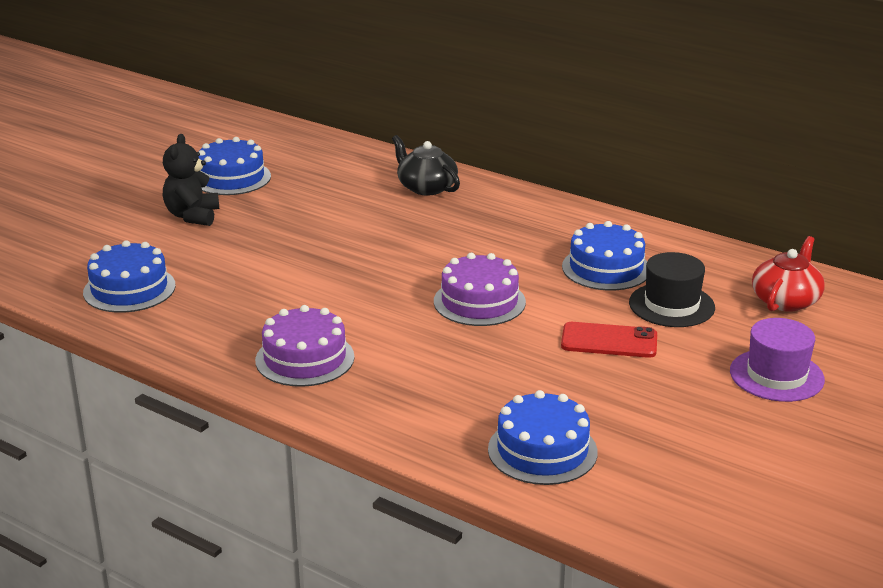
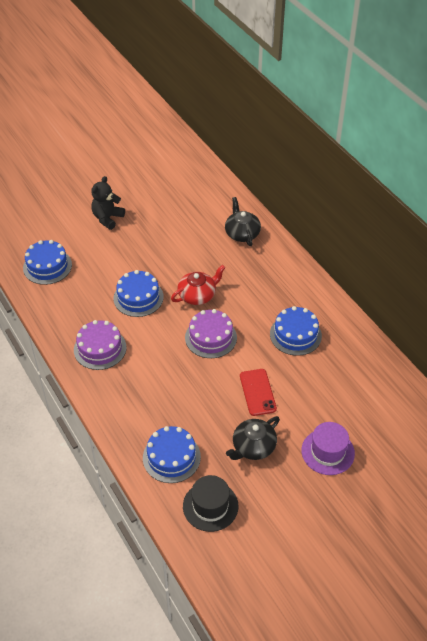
camera: 25 degrees right, 20 degrees up
(231, 178) = (144, 192): blue cake -> blue cake (138, 297)
(609, 341) = (257, 392): red phone -> red phone turned 45 degrees clockwise
(661, 401) = (253, 447): none -> black teapot
(671, 305) = (310, 377): black hat -> black hat (210, 506)
(786, 300) = (377, 396): red teapot -> red teapot (197, 295)

